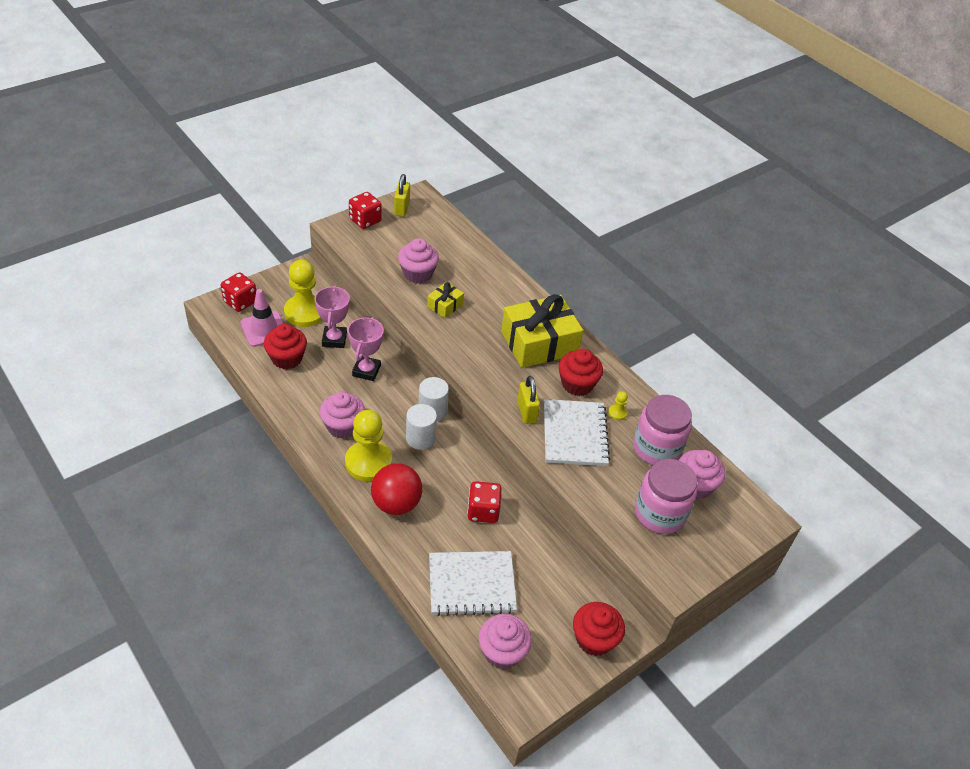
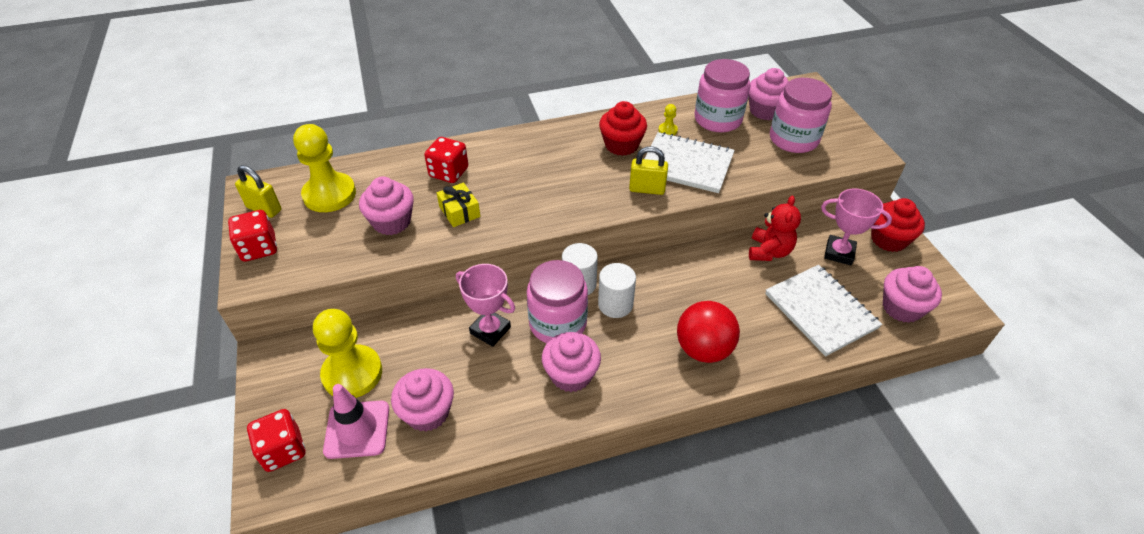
camera: 65 degrees left, 0 degrees up
(287, 358) = (427, 412): red cupcake -> pink cupcake
(334, 339) = (420, 351): pink trophy -> pink trophy (839, 253)
(368, 462) = (636, 361): yellow pawn -> yellow pawn (329, 194)
(387, 407) = (558, 323): none -> pink jar
(471, 584) = (821, 311): white notebook -> white notebook turned 45 degrees counterclockwise
(483, 511) = (729, 277): red dice -> red dice (449, 172)
(529, 537) = (769, 251): none -> red teddy bear
(539, 343) = (554, 155): yellow gift -> none

